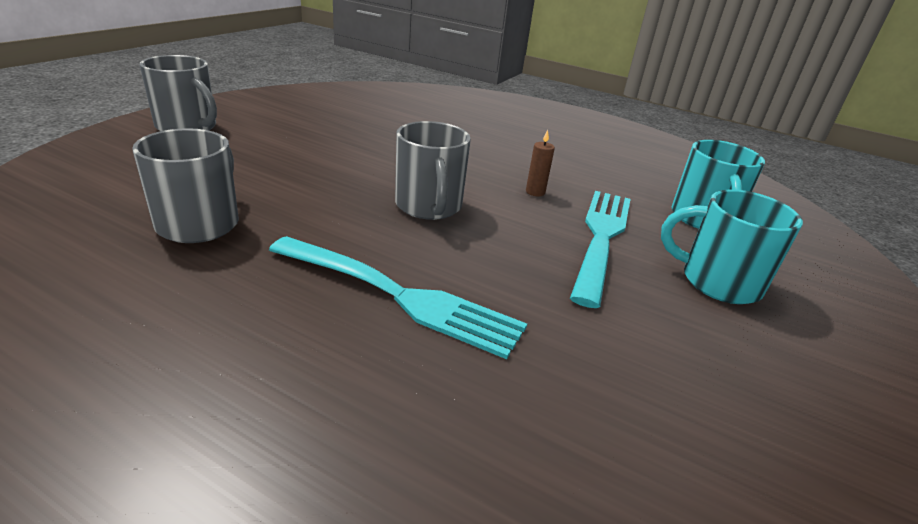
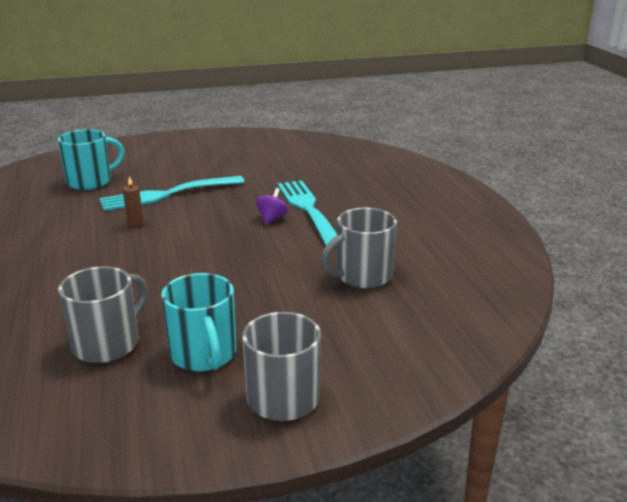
camera: 130 degrees left, 5 degrees down
(420, 257) = (272, 218): none -> purple spinning top
(429, 206) = (217, 239): grey mug -> grey mug (108, 343)
(717, 282) = (167, 167): turquoise mug -> turquoise mug (204, 355)

